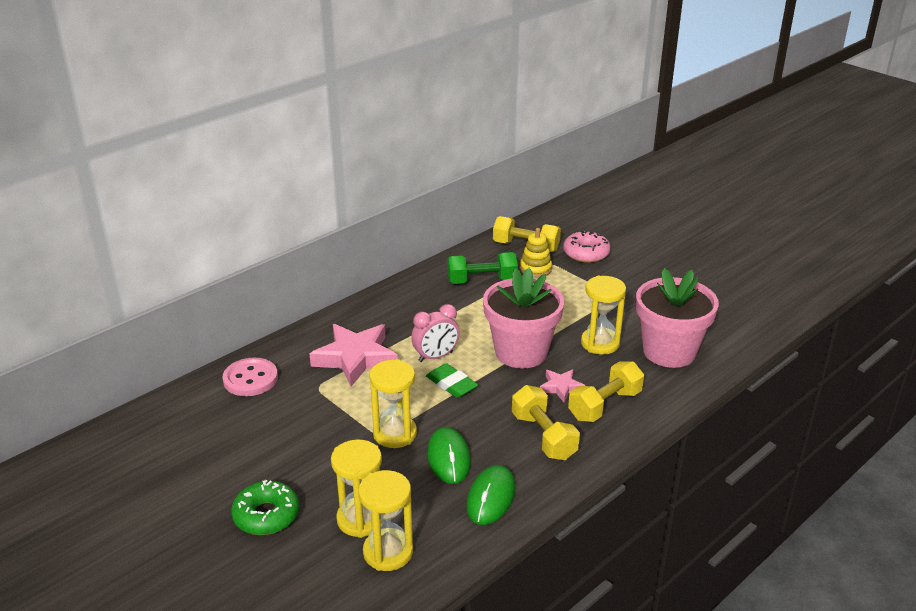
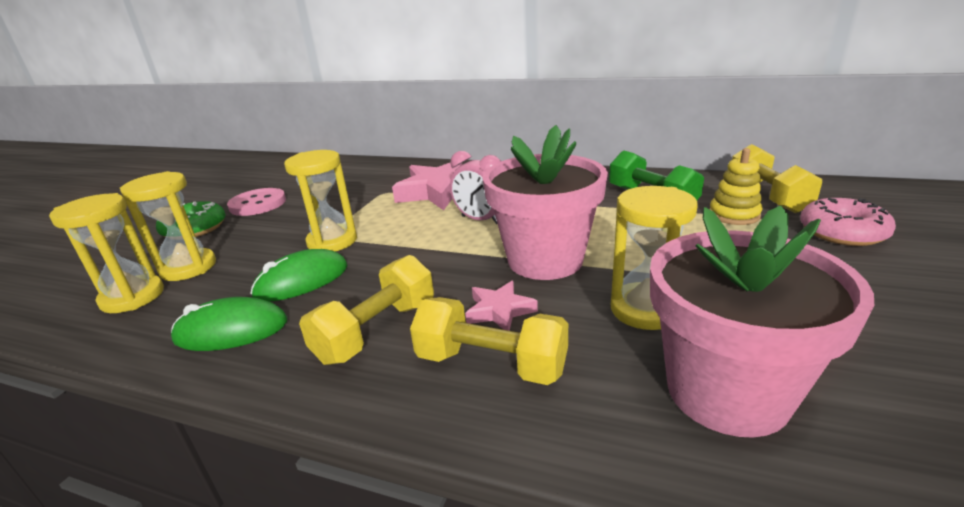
camera: 65 degrees right, 5 degrees down
(250, 379) = (376, 171): pink button -> pink button (258, 204)
(451, 384) = (439, 241): green eraser -> none

